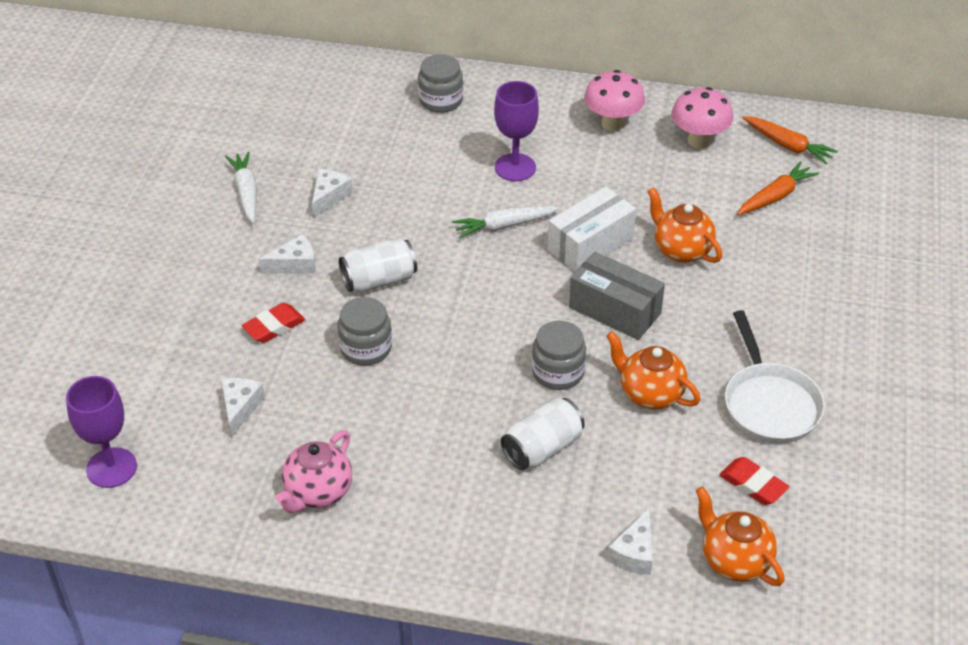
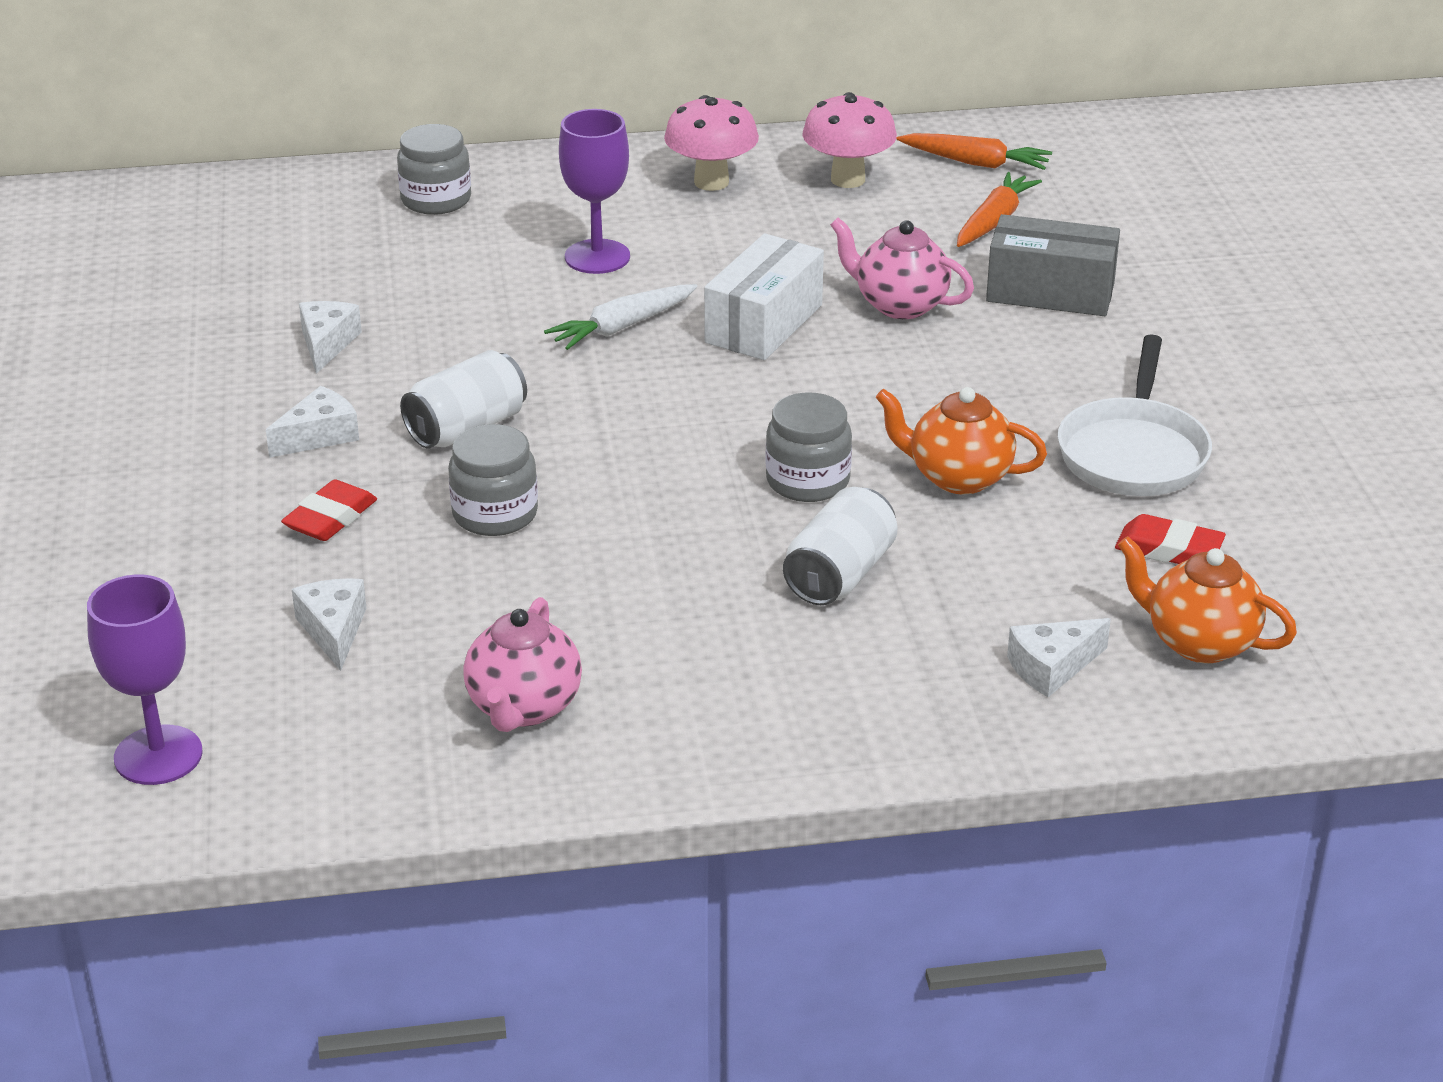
camera: 20 degrees left, 10 degrees down
(246, 192) = (187, 363): white carrot -> none
(615, 310) = (847, 392): grey box -> grey box (1050, 292)
(634, 553) = (1052, 667): white cheese -> white cheese turned 60 degrees clockwise
(681, 250) = (899, 305): orange teapot -> pink teapot
(769, 404) = (1133, 453): white pan -> white pan turned 45 degrees clockwise

